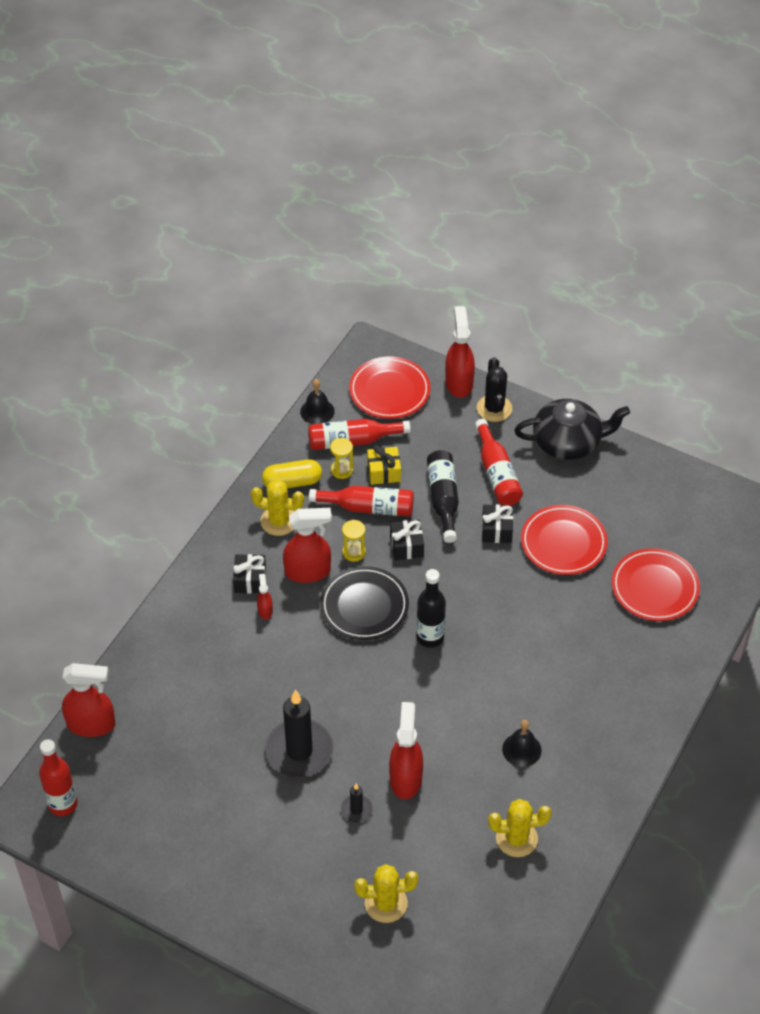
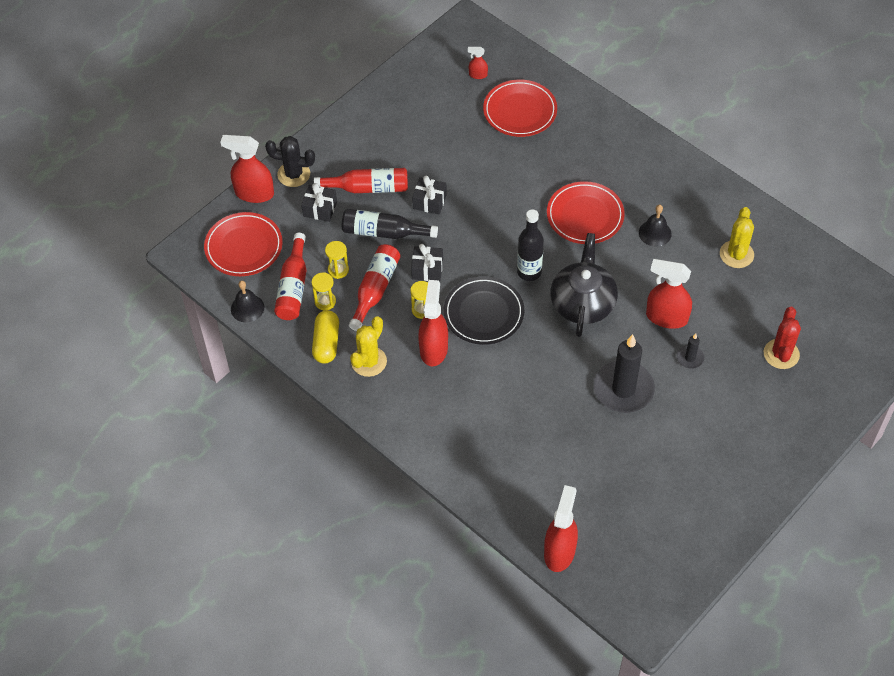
camera: 75 degrees left, 5 degrees up
(63, 804) = (641, 587): red bottle -> none
(250, 580) = (430, 396): black gift -> black gift (320, 209)
(265, 610) = (467, 390): red spray bottle -> red spray bottle (478, 75)
(384, 472) = (338, 270): yellow gift -> yellow hourglass
(386, 903) = (781, 354): yellow cactus -> red cactus
(563, 543) = (457, 159): red plate -> red plate (585, 216)
(568, 442) = (350, 131): black teapot -> black teapot (582, 302)

